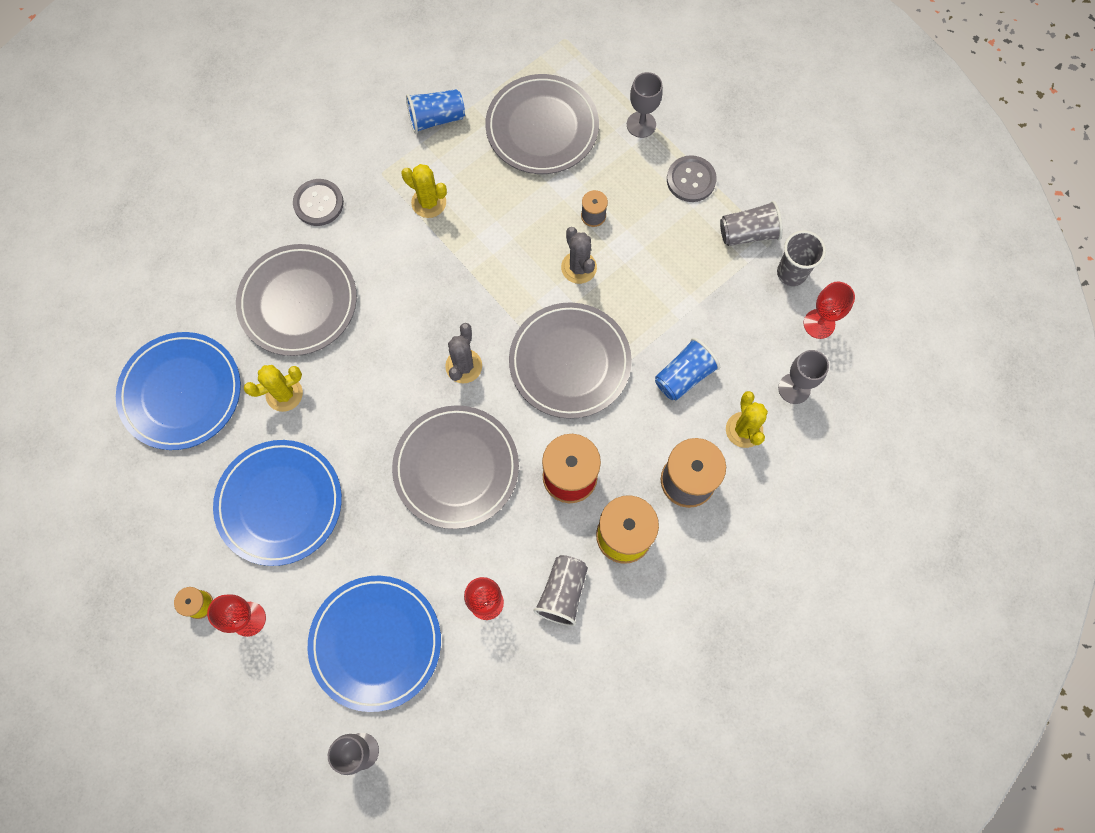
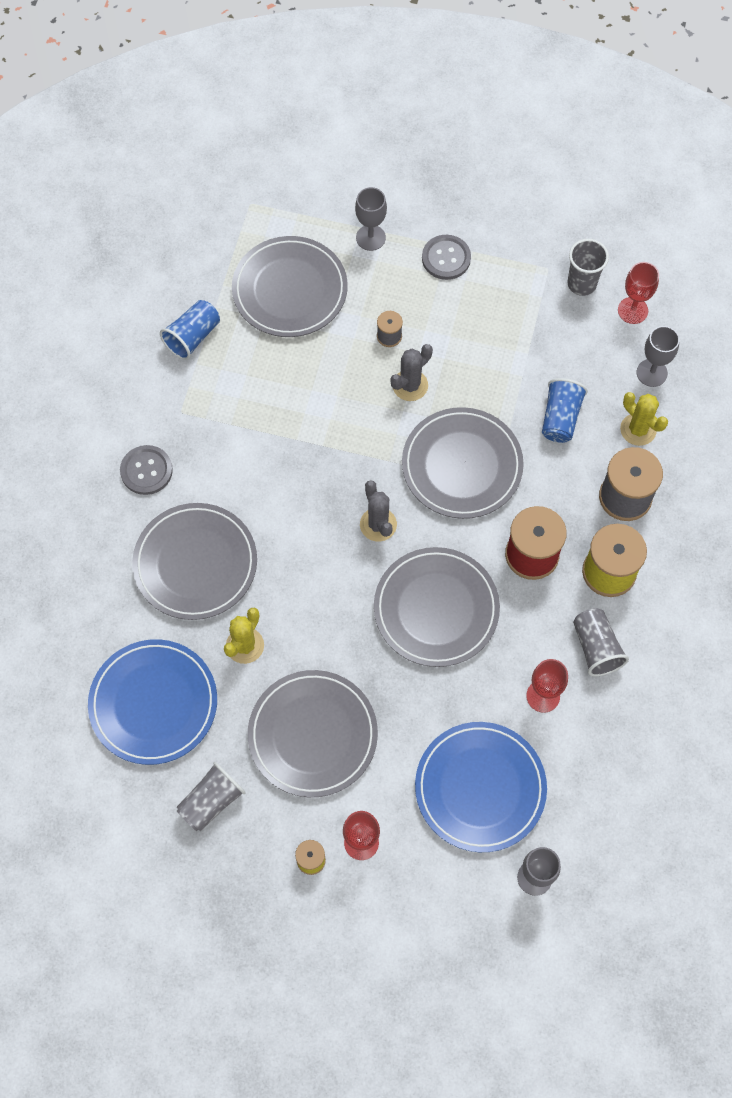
camera: 35 degrees left, 5 degrees down
(279, 503) = (313, 735): blue plate -> grey plate
(429, 202) = (242, 410): yellow cactus -> none
(579, 267) = (410, 385): grey cactus -> grey cactus turned 75 degrees counterclockwise
(748, 233) = (524, 273): grey cup -> grey cup (211, 801)

